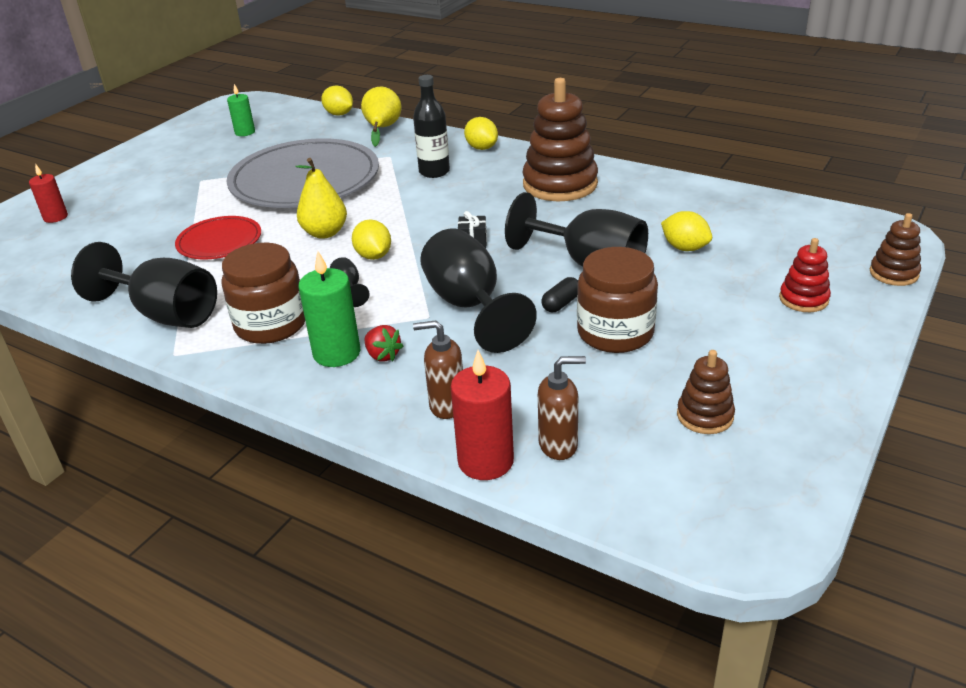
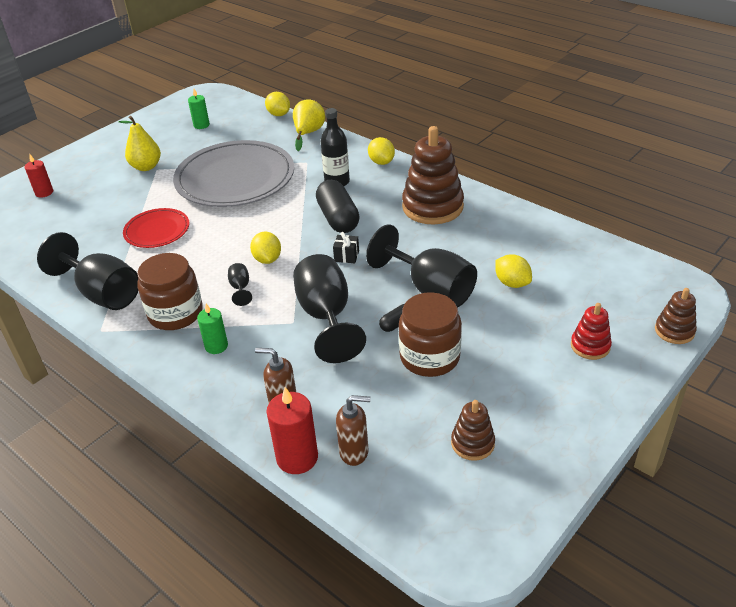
camera: 10 degrees right, 5 degrees up
(325, 233) = (237, 232): yellow pear -> yellow pear (146, 167)
(337, 353) = (216, 346): green candle -> green candle, size x0.64
(383, 355) = (249, 353): red strawberry -> none
(448, 206) = (338, 218): none -> black capsule

